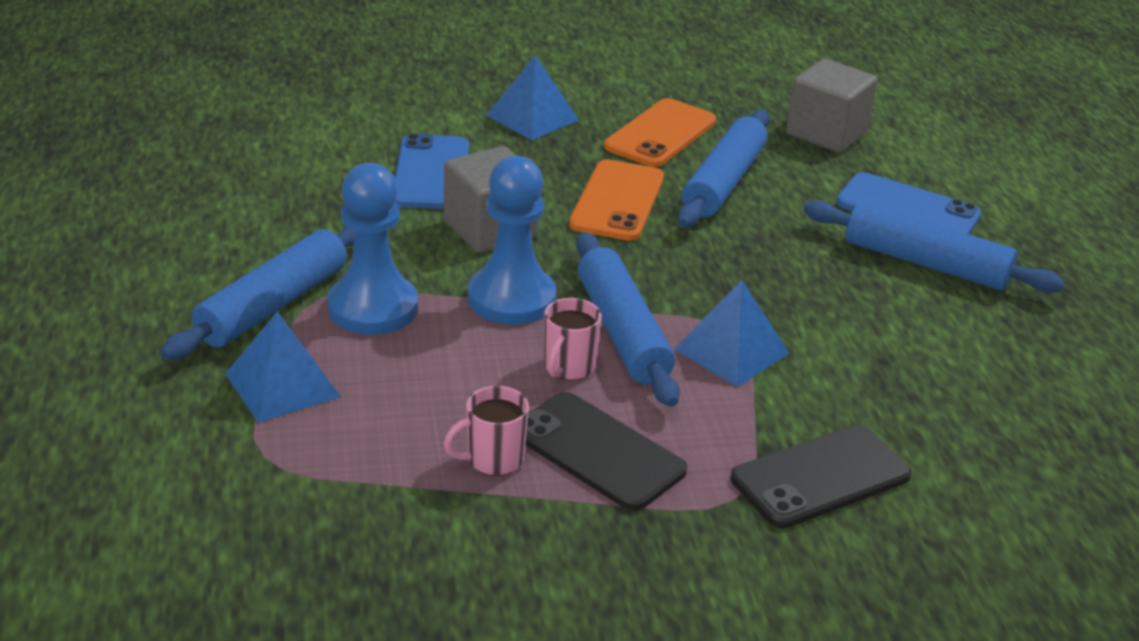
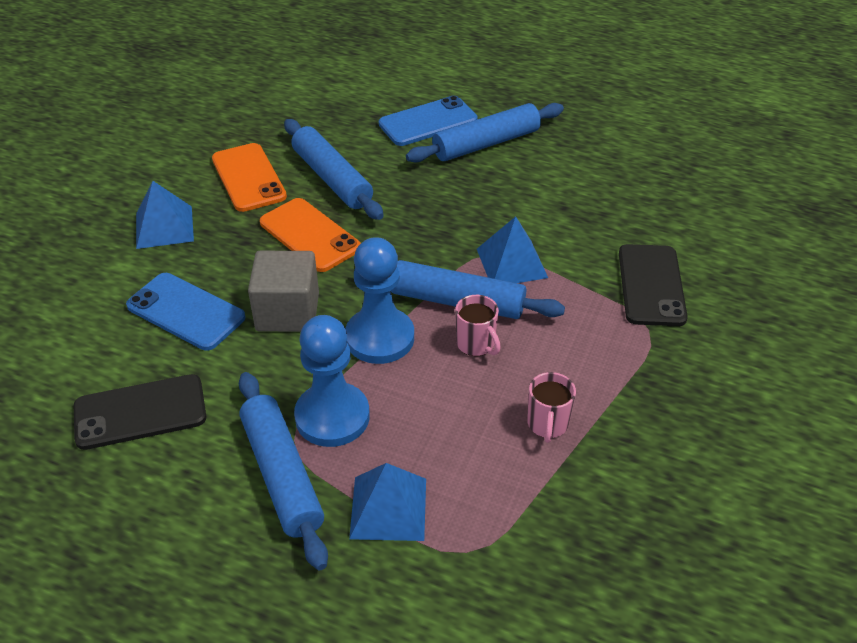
camera: 55 degrees left, 10 degrees up
(598, 451) = (570, 369): black phone -> black phone (140, 412)
(826, 133) = (318, 110): grey cube -> none

